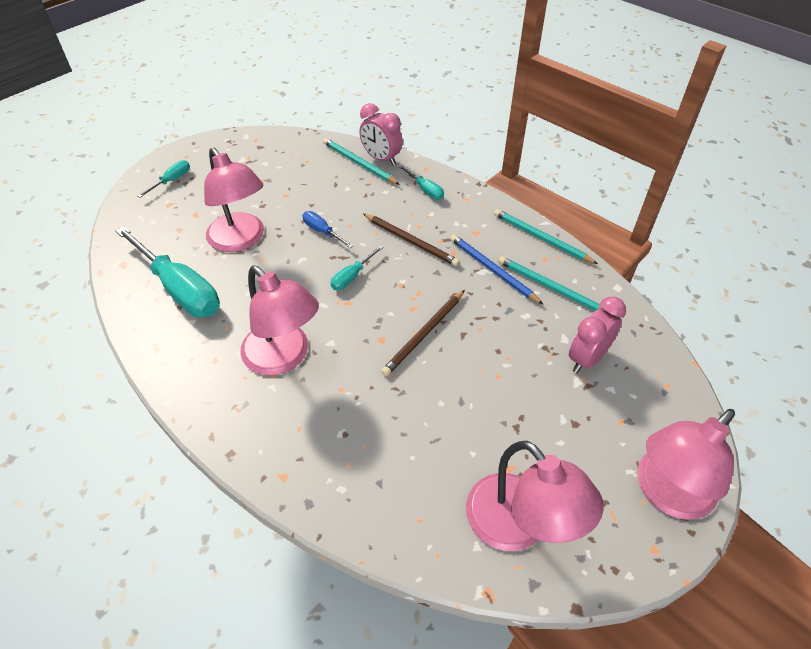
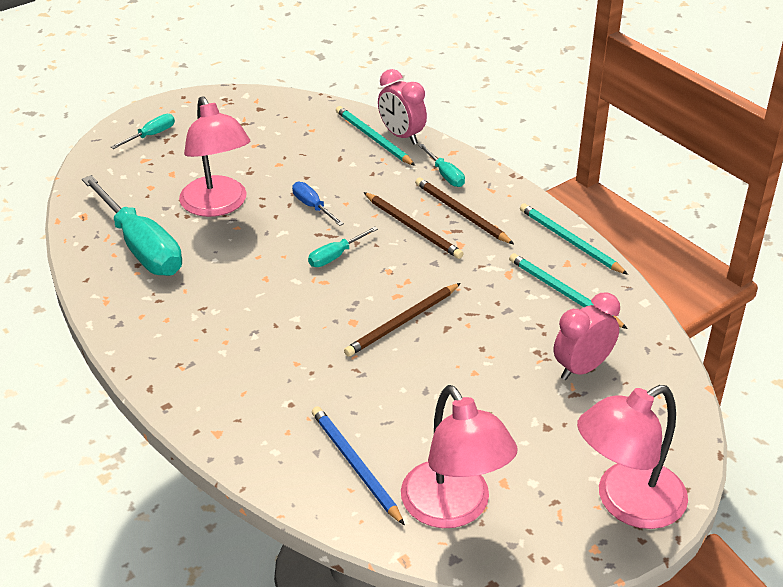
camera: 10 degrees right, 10 degrees down
(284, 357) = (241, 326): pink lamp -> none
(447, 223) = (461, 213): none -> brown pencil
(492, 270) = (500, 267): blue pencil -> blue pencil (355, 465)

